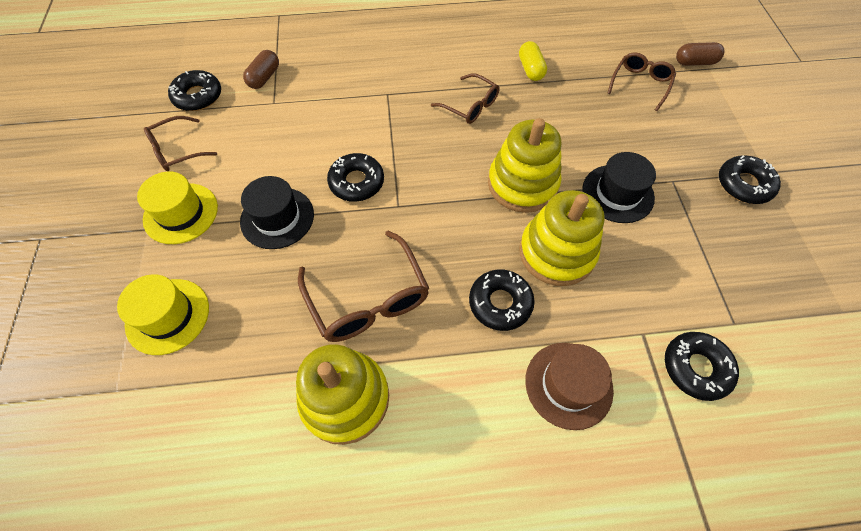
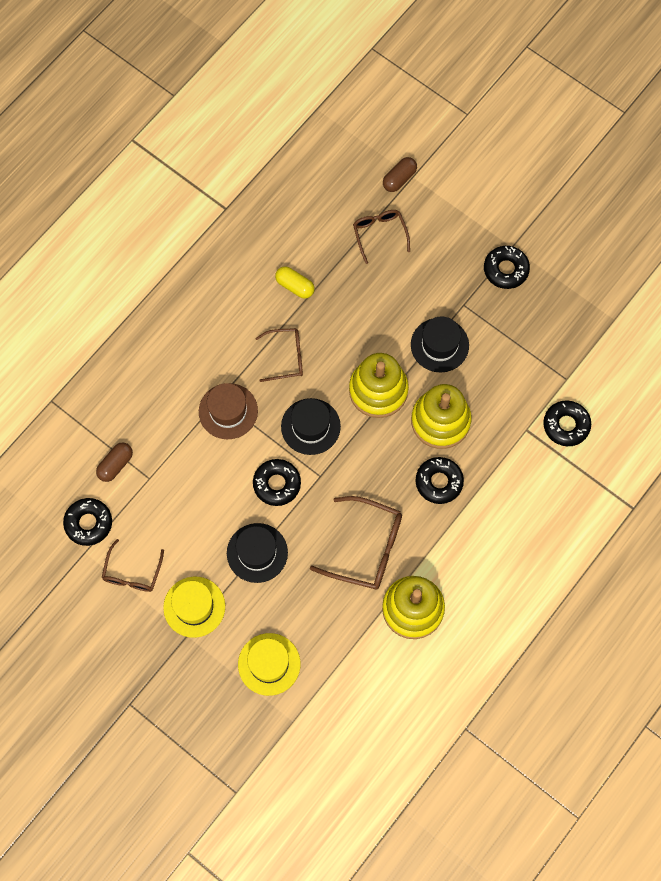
camera: 45 degrees left, 10 degrees up
(264, 77) = (115, 465): brown capsule -> brown capsule turned 60 degrees clockwise
(434, 165) = (310, 426): none -> black hat
(568, 385) = (513, 494): brown hat -> brown hat (228, 411)

